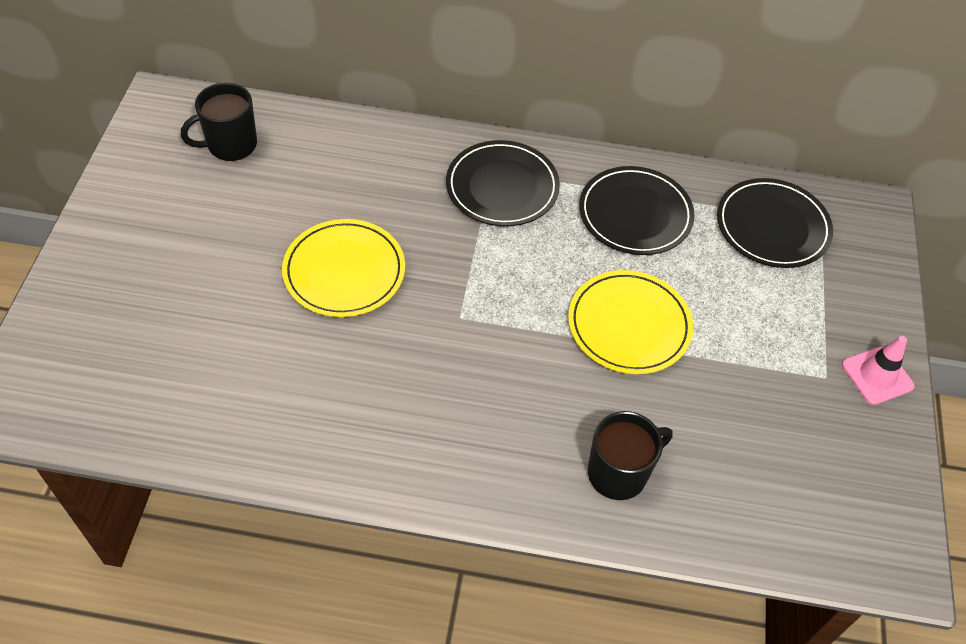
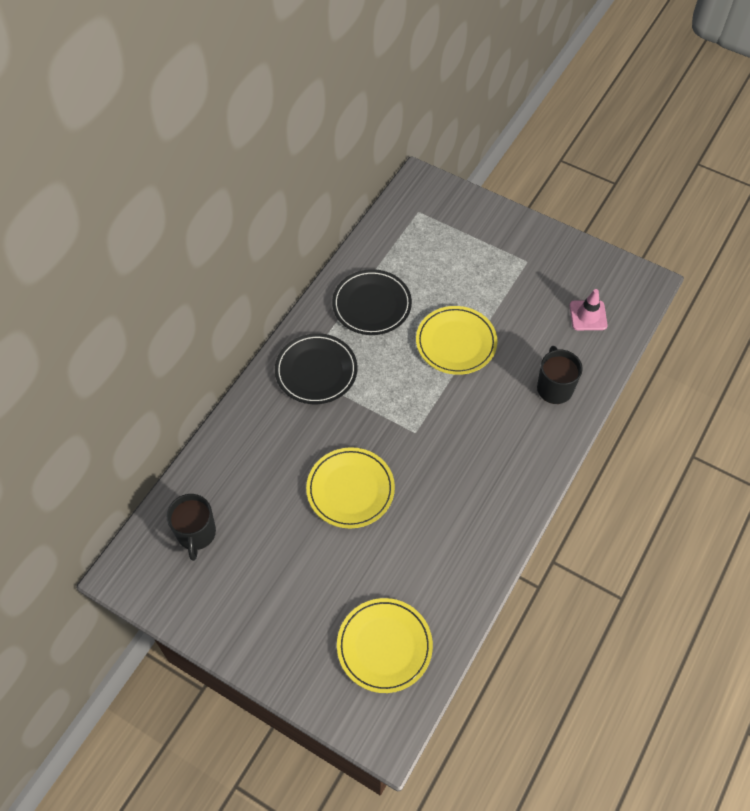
camera: 65 degrees left, 5 degrees up
(130, 371) = (384, 646): none -> yellow plate
(772, 227) = (412, 237): black plate -> none
(877, 375) = (534, 237): pink traffic cone -> pink traffic cone (588, 315)

